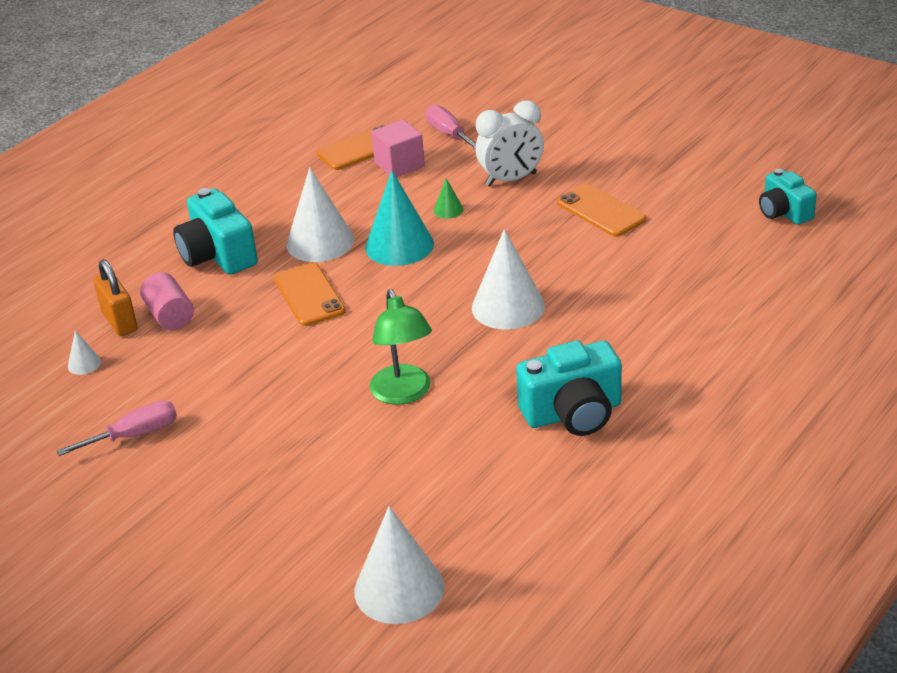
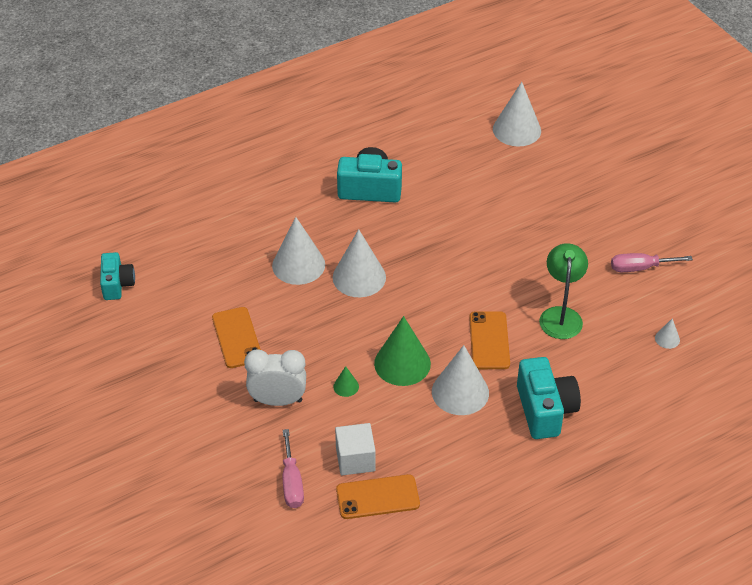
camera: 160 degrees left, 10 degrees up
(119, 322) = (636, 369): orange padlock -> none
(170, 316) = (597, 360): pink cylinder -> none
(399, 165) = (355, 459): pink cube -> white cube
(399, 245) = (402, 363): turquoise cone -> green cone
(404, 394) = (461, 237): green lamp -> green lamp (561, 315)
(593, 295) = (298, 265): none -> white cone

